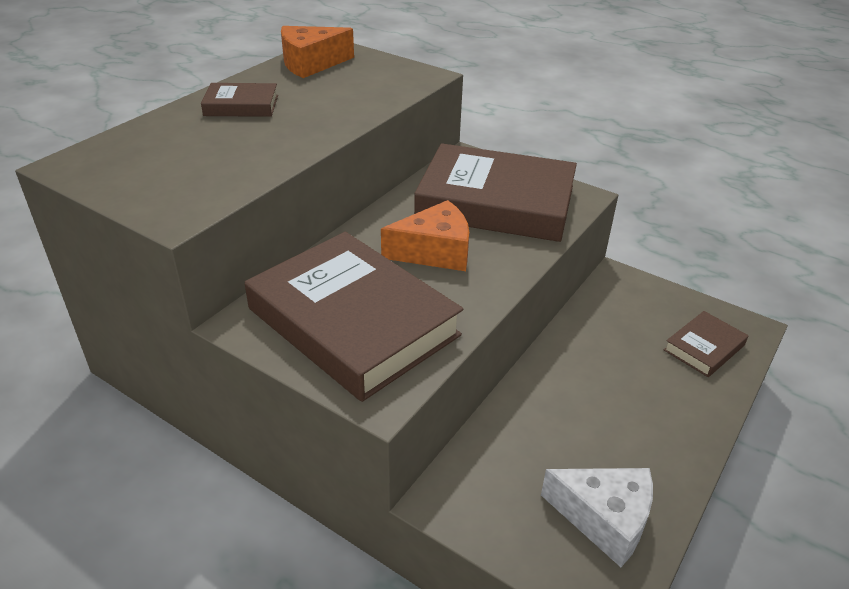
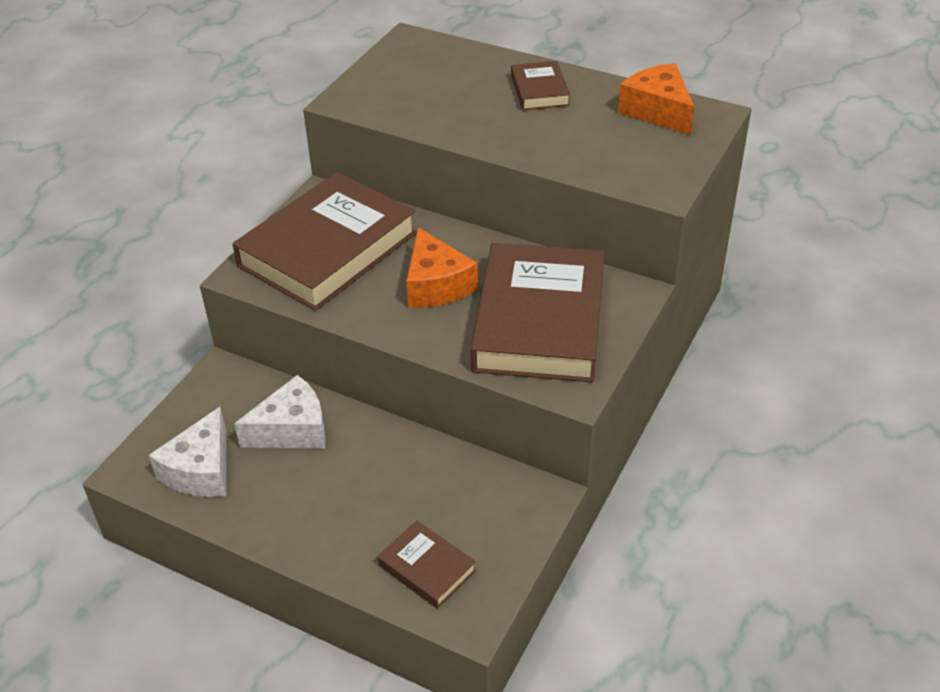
camera: 85 degrees right, 5 degrees up
(541, 434) = (292, 429): none -> white cheese

